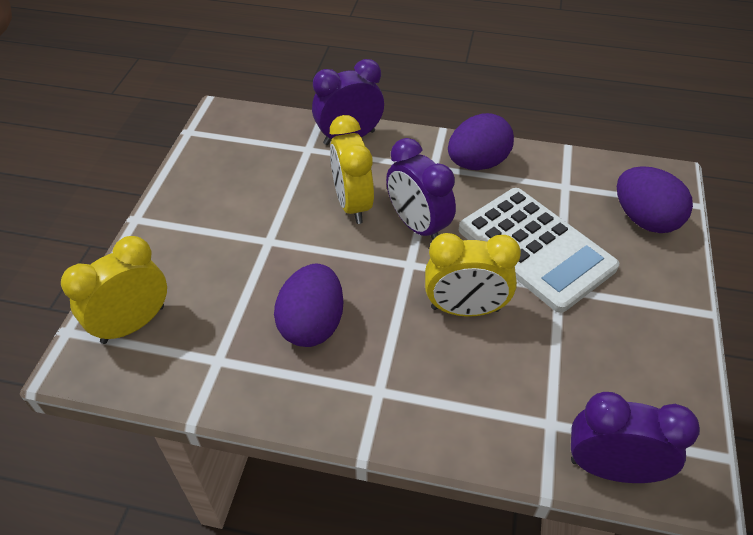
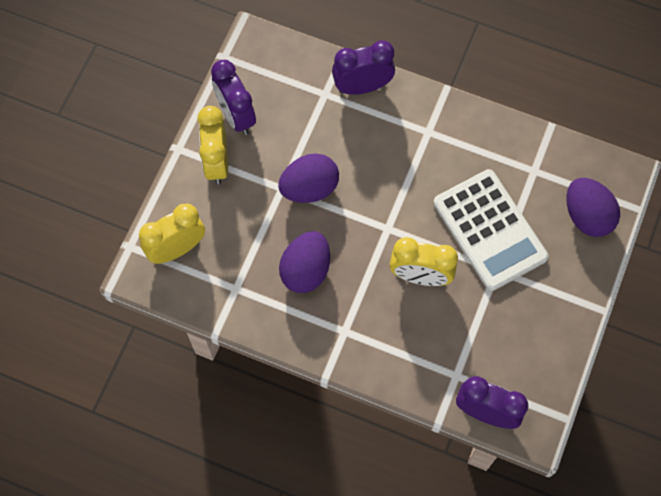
camera: 10 degrees right, 20 degrees up
(352, 204) = (353, 162): yellow clock -> yellow clock (217, 162)
(418, 226) = (401, 193): purple clock -> purple clock (236, 115)
(477, 163) = (466, 134): purple egg -> purple egg (309, 188)

